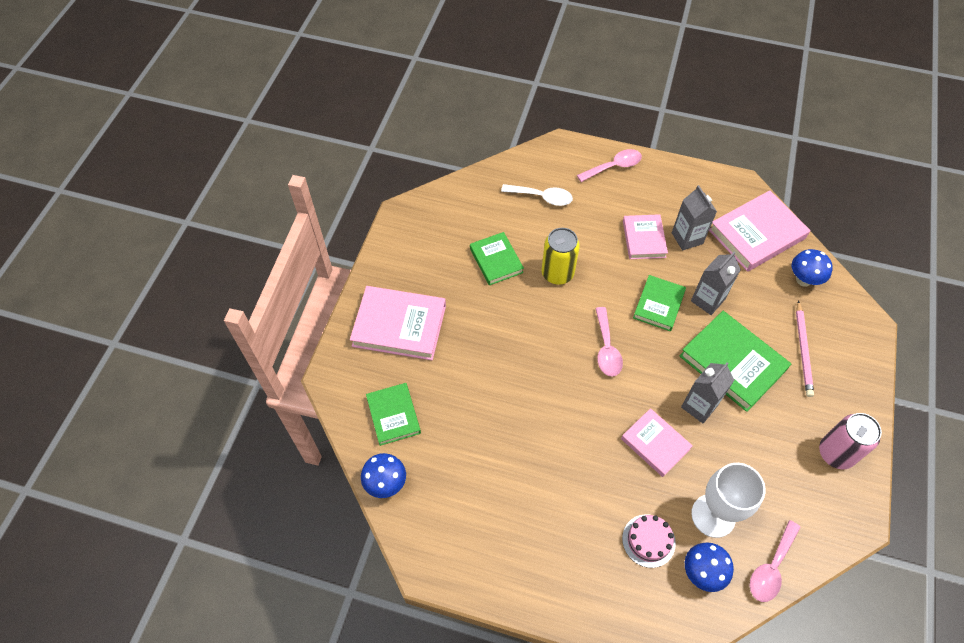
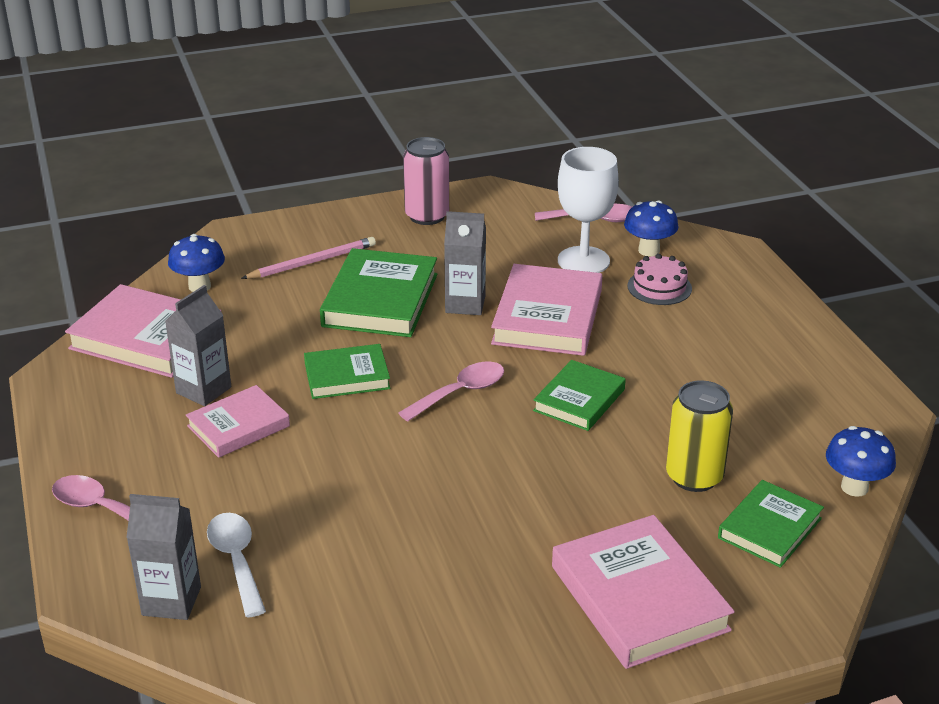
camera: 125 degrees left, 25 degrees down
(496, 260) = (416, 553): green book -> green book (579, 400)
(557, 273) = (379, 481): yellow can -> yellow can (694, 477)
(655, 444) = (548, 317): pink book -> pink book, size x1.62
(707, 300) = (301, 342): grey carton -> grey carton (171, 601)

